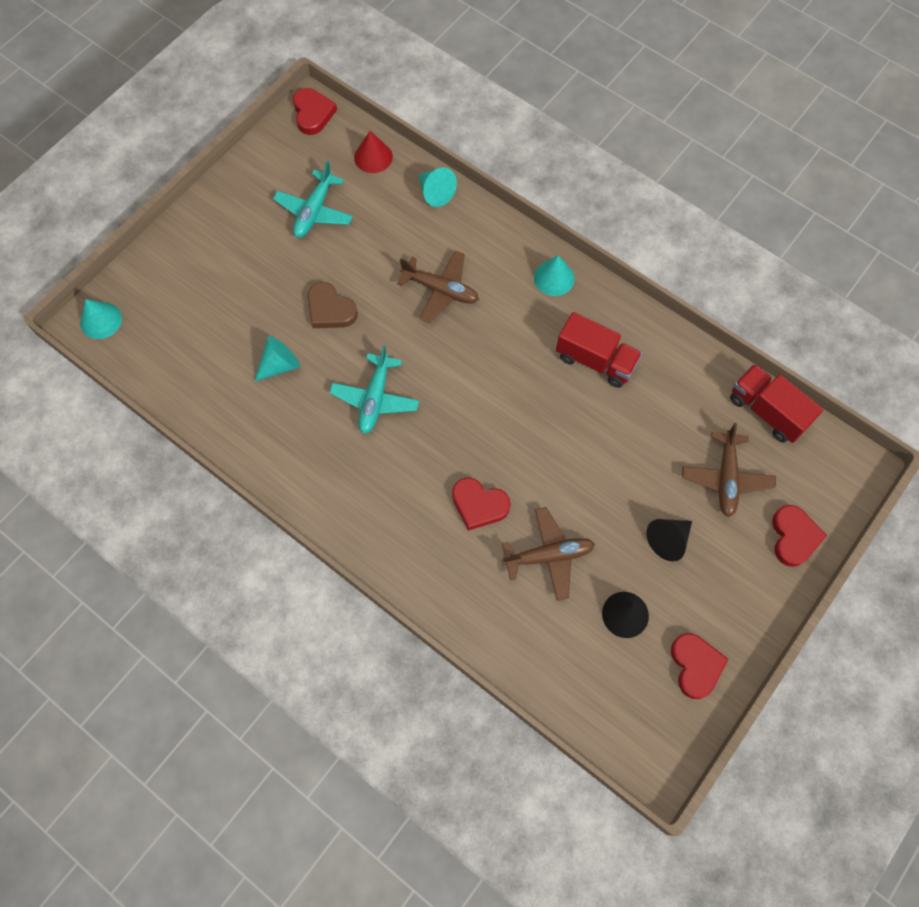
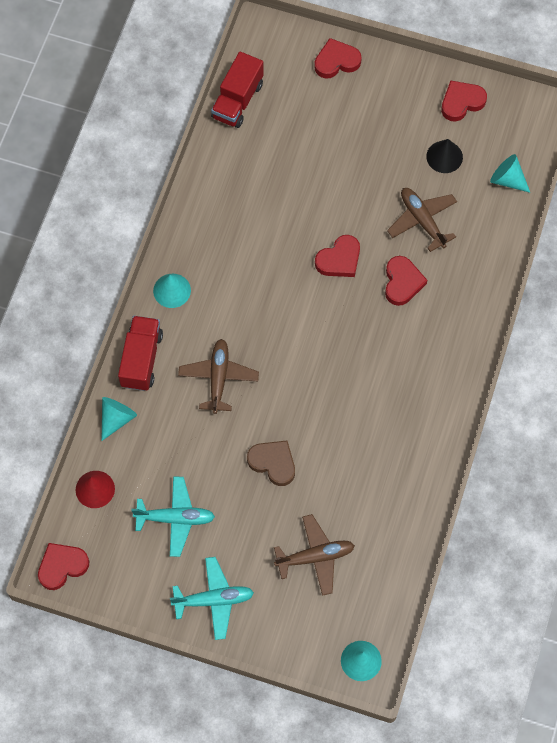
camera: 110 degrees left, 0 degrees up
(279, 365) = (343, 483): turquoise cone -> turquoise cone (507, 179)
(330, 310) = (273, 463): brown heart -> brown heart turned 75 degrees counterclockwise
(375, 399) = (343, 393): turquoise plane -> turquoise plane (213, 600)
(531, 449) = (339, 259): none -> red heart
(595, 360) = (240, 235): red truck -> red truck (141, 359)
(668, 540) = (374, 143): black cone -> none
(726, 478) = (307, 116): brown plane -> brown plane (315, 557)

